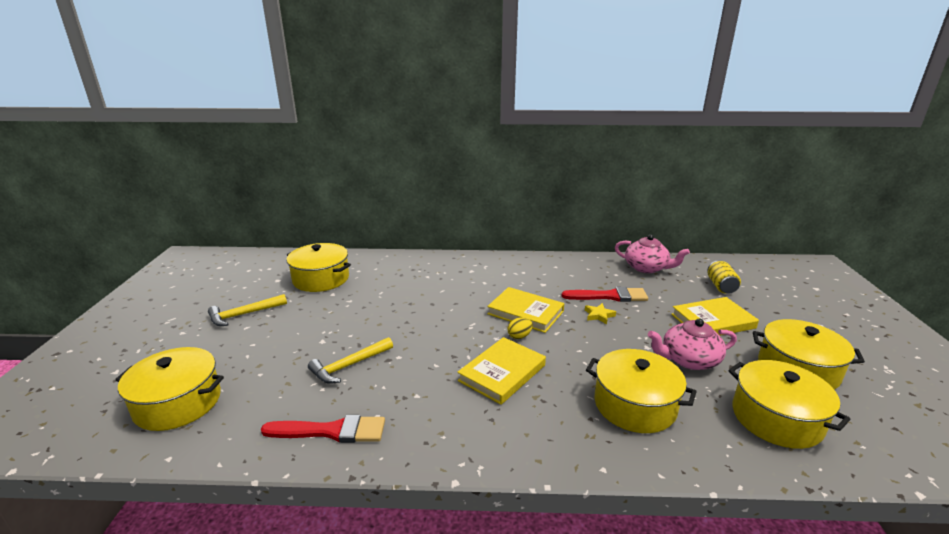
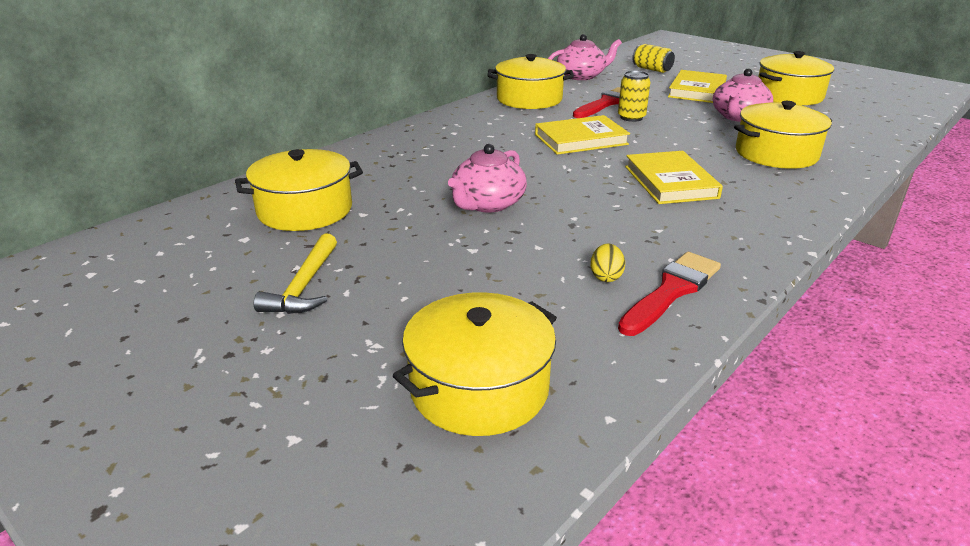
camera: 50 degrees left, 5 degrees up
(349, 365) = (554, 248): yellow hammer -> none
(384, 321) = (487, 204): none -> pink teapot
(519, 336) = (619, 155): yellow egg -> yellow egg (606, 276)
(599, 315) = (631, 117): yellow star -> yellow can
(776, 418) = (836, 123): yellow pot -> yellow pot (529, 99)

